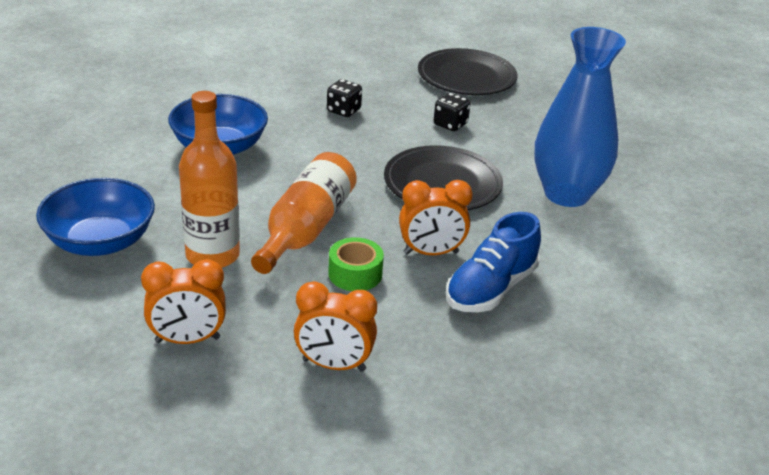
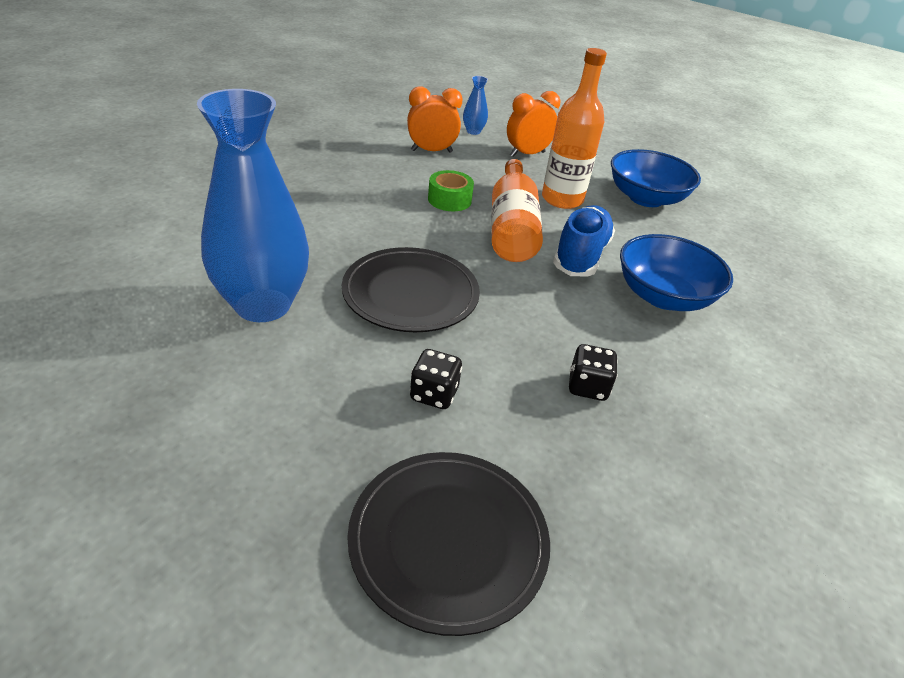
camera: 160 degrees right, 5 degrees up
(235, 407) = (473, 131): none -> blue vase
(431, 253) = (396, 222): orange clock -> none
(491, 289) = (337, 202): blue shoe -> blue shoe (580, 256)

